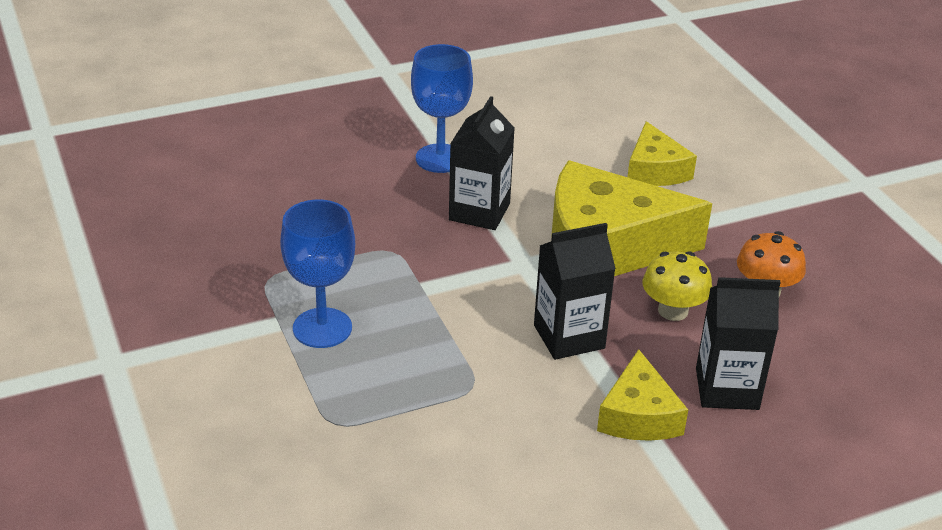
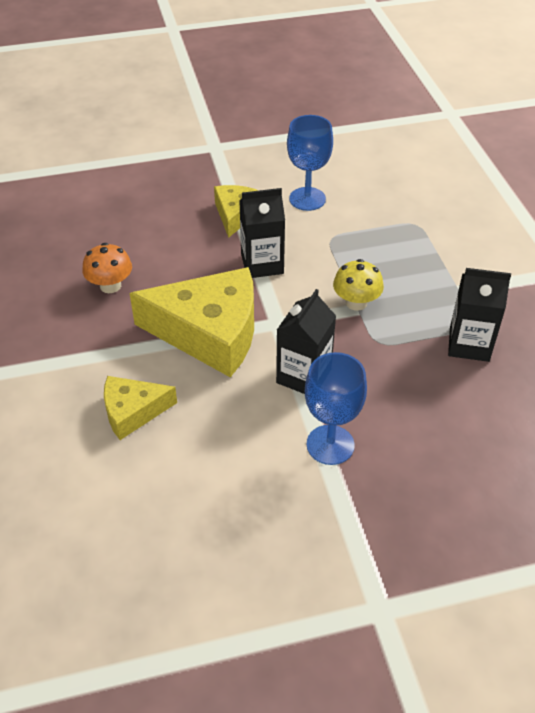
camera: 170 degrees left, 10 degrees up
(322, 328) = (428, 283): blue goblet -> blue goblet (307, 199)
(655, 170) = (133, 412): yellow cheese -> yellow cheese turned 105 degrees counterclockwise
(673, 311) = (184, 276): yellow mushroom -> yellow mushroom (356, 302)
(727, 389) = (176, 224): black carton -> black carton (469, 344)

